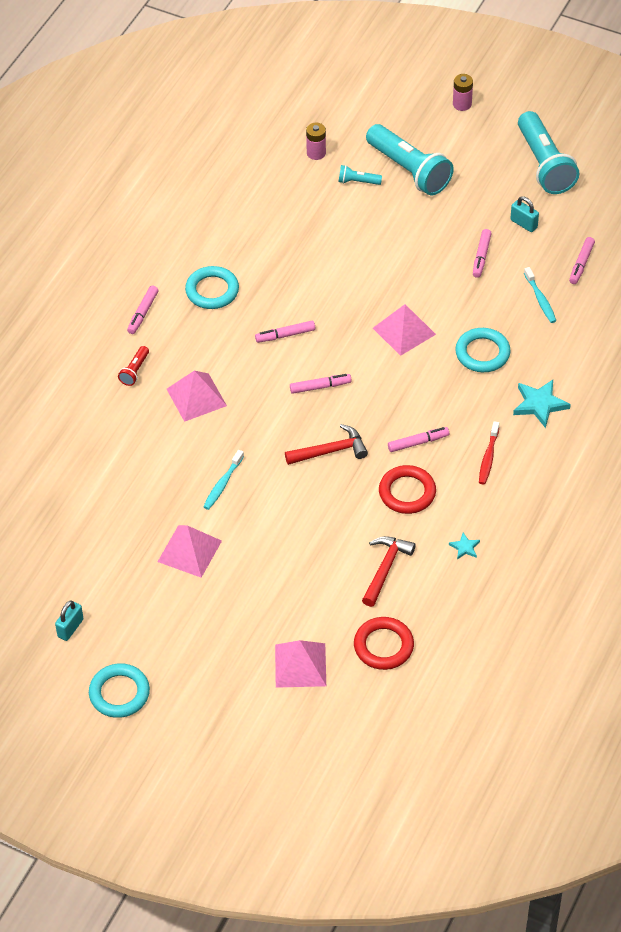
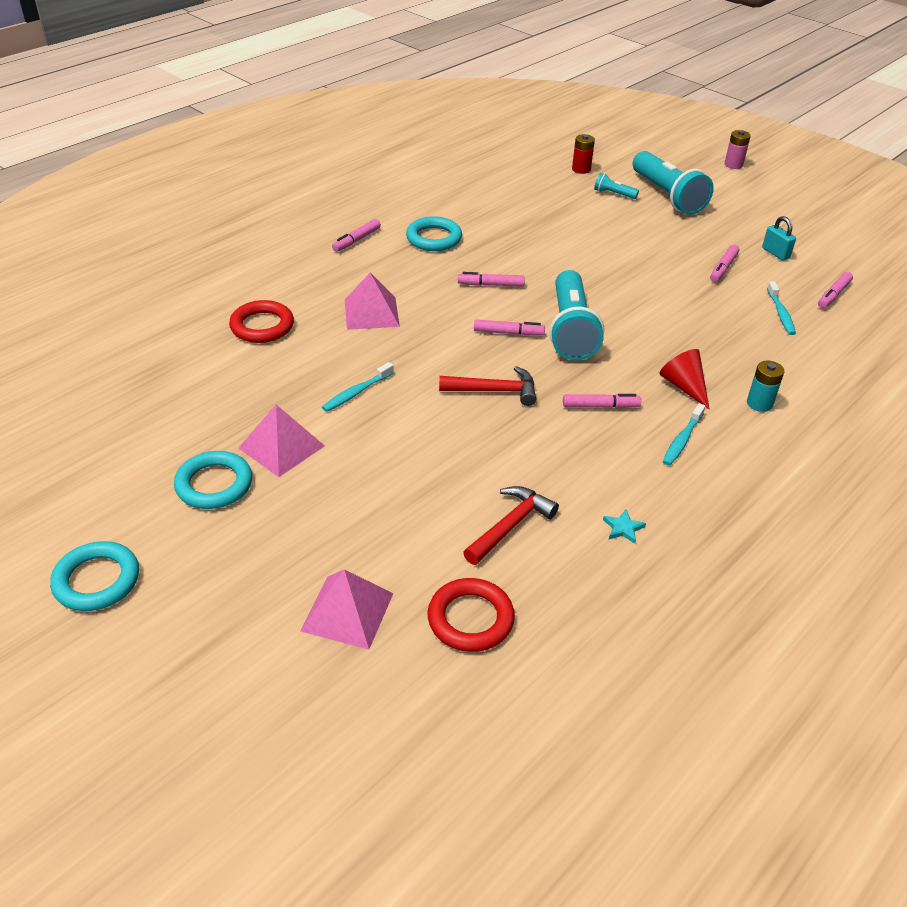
camera: 15 degrees right, 10 degrees down
(70, 628) = (92, 490): turquoise padlock -> none
(134, 371) = (321, 279): red flashlight -> none
(316, 153) = (581, 169): pink battery -> red battery
(404, 331) = (619, 307): pink pyramid -> none
(407, 492) = (569, 451): red ring -> red ring (262, 326)
(478, 404) = (684, 386): none -> red cone
(482, 353) = (702, 343): turquoise ring -> turquoise ring (214, 484)
(488, 457) = (682, 440): red toothbrush -> turquoise toothbrush
(540, 404) = (759, 403): turquoise star -> turquoise battery
(544, 165) = (807, 217): turquoise flashlight -> turquoise flashlight (571, 330)

